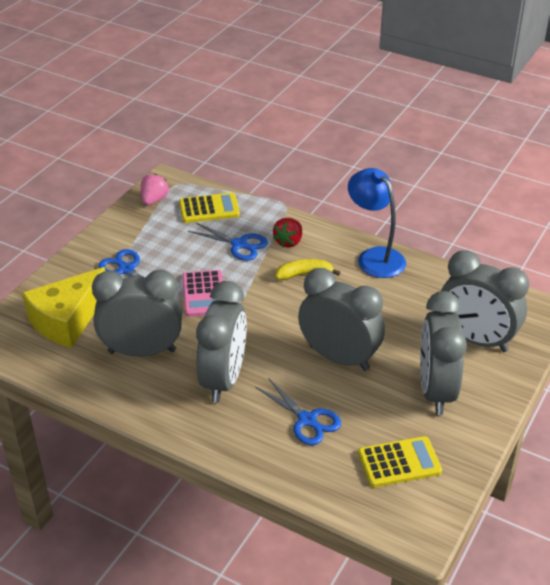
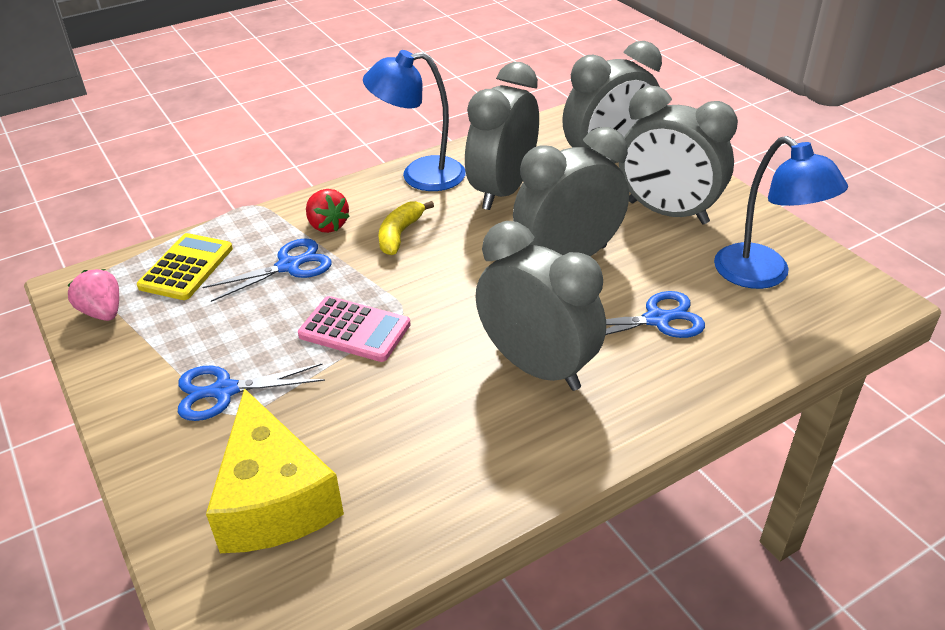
camera: 60 degrees left, 0 degrees up
(142, 351) = (418, 431): grey clock -> grey clock (502, 191)
(399, 462) = (763, 275): yellow calculator -> blue lamp

